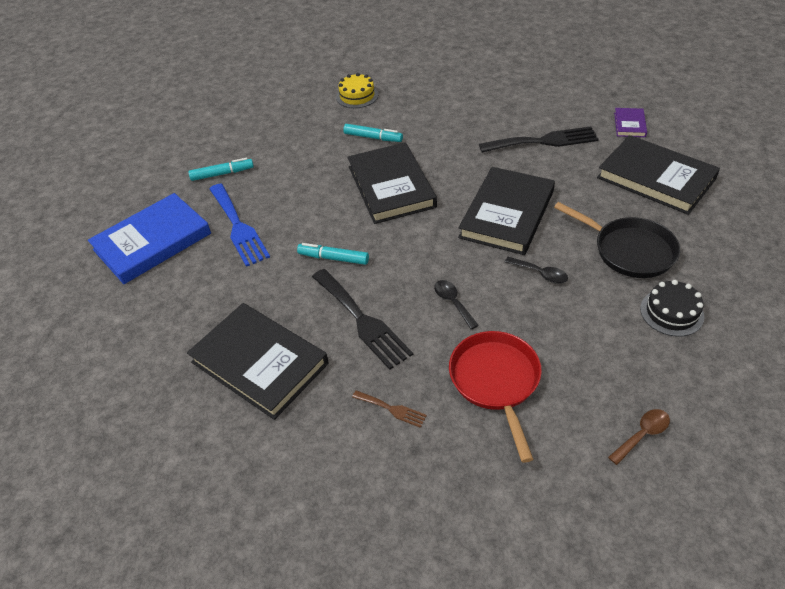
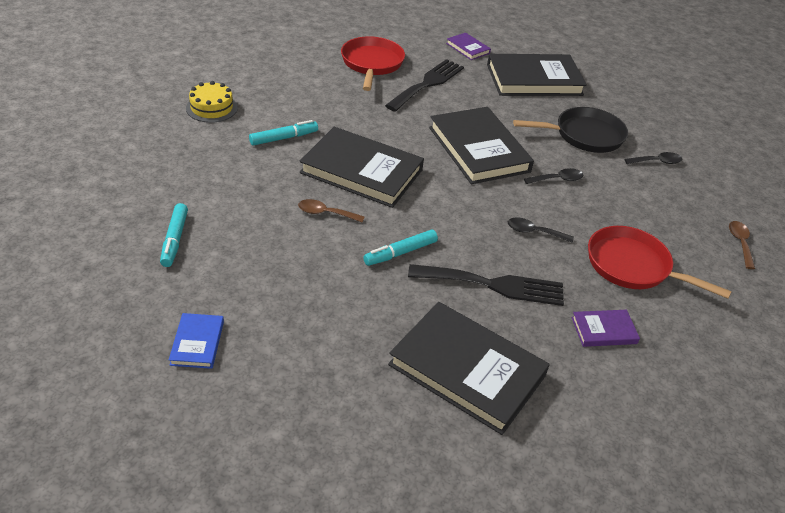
camera: 55 degrees left, 5 degrees down
(152, 242) = (197, 343): blue book -> blue book, size x0.46
(222, 174) = (175, 240): turquoise marker -> turquoise marker turned 150 degrees clockwise
(238, 227) = (271, 277): blue fork -> none
(259, 363) = (467, 370): black book -> black book turned 45 degrees clockwise
(326, 204) = (326, 213): none -> brown spoon
(392, 409) = (604, 330): brown fork -> purple book
(519, 107) = (372, 64): none -> red pan
(671, 312) = (656, 162): black cake -> black spoon

